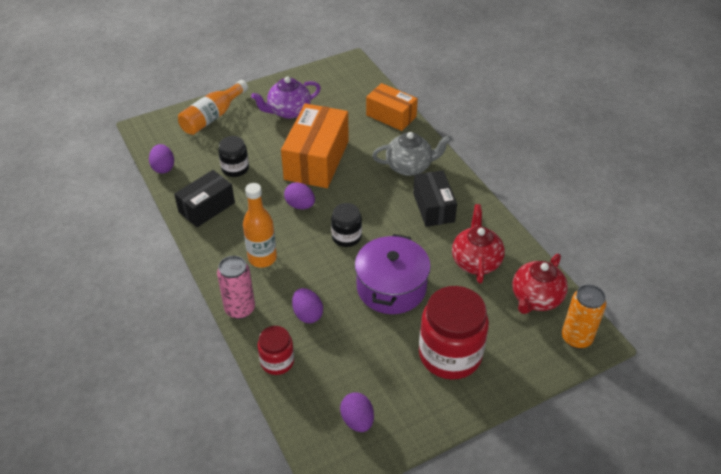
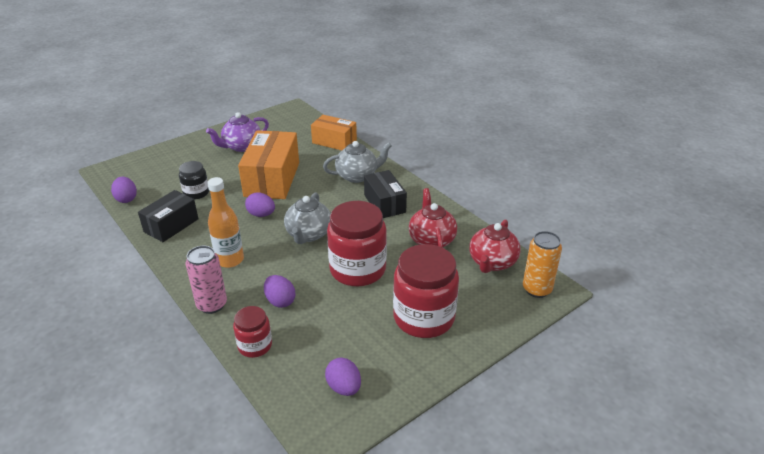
camera: 10 degrees left, 10 degrees down
(212, 117) = (171, 156): orange bottle -> none
(346, 237) = (308, 234): black jar -> grey teapot
(391, 287) = (357, 269): purple pot -> red jar

